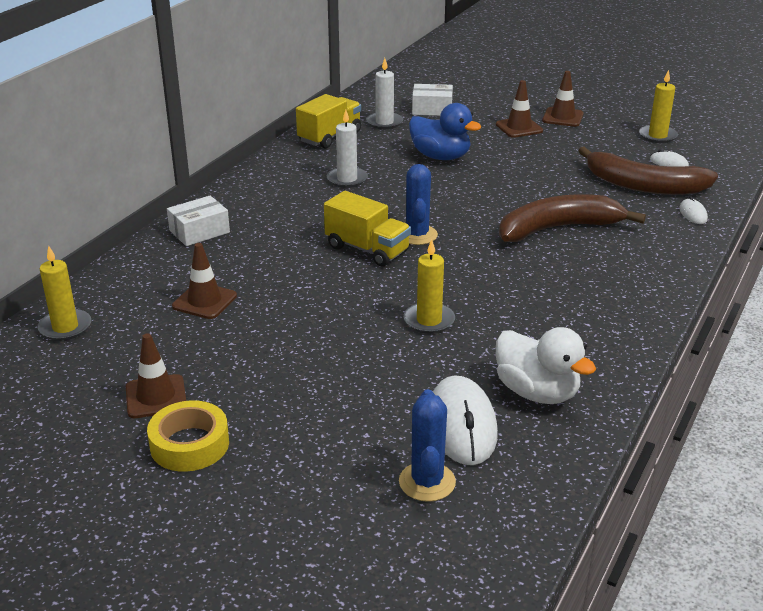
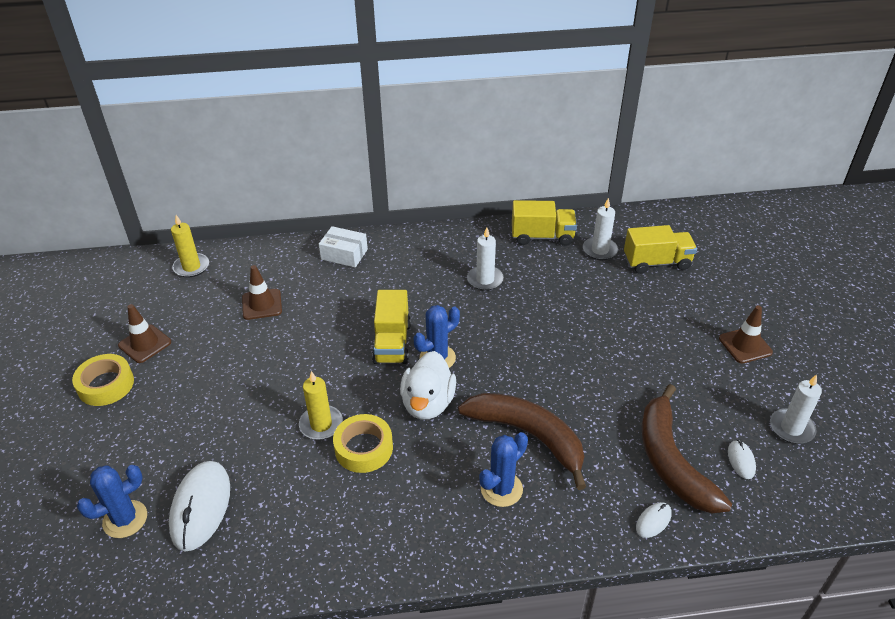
camera: 55 degrees right, 10 degrees up
(432, 109) = (656, 262): white box -> yellow truck
(440, 157) = (577, 308): blue duck -> none
(462, 425) = (201, 507): white mouse -> white mouse turned 45 degrees counterclockwise
(486, 308) = (364, 448): none -> yellow tape
(519, 128) = (687, 328): brown traffic cone -> none
(537, 392) = (268, 533): white duck -> white duck (428, 403)
(602, 260) = (501, 489): none -> blue cactus
(657, 136) = (791, 428): yellow candle -> white candle

